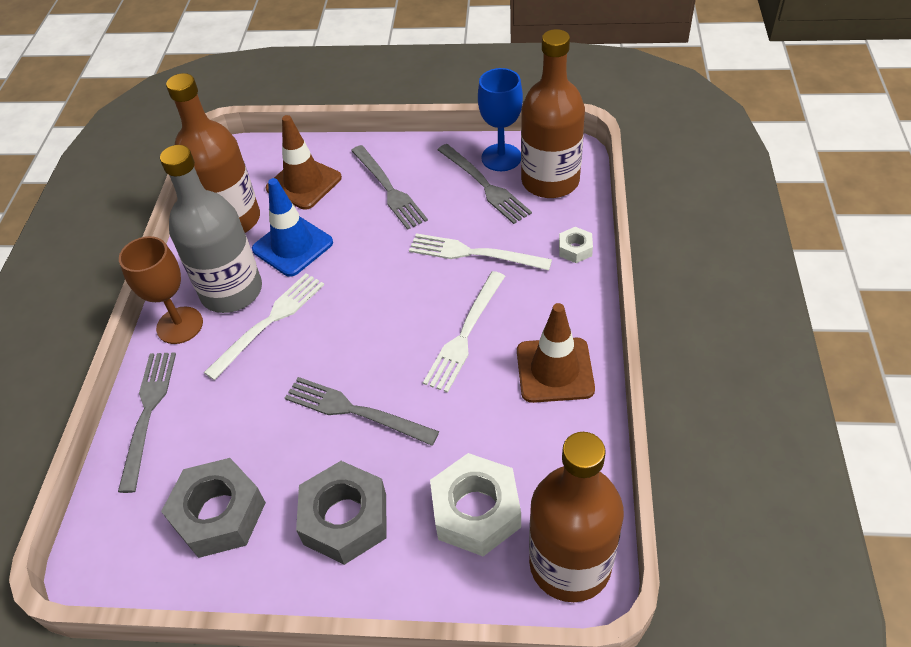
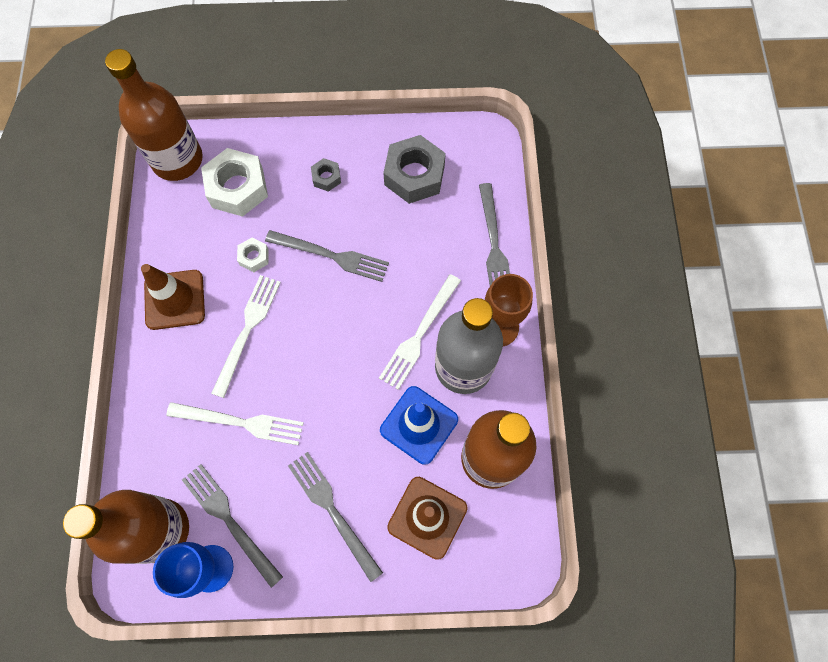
camera: 170 degrees right, 20 degrees up
(345, 519) = (326, 177): grey nut -> grey nut, size x0.49
(575, 249) = (144, 432): white nut -> white nut (254, 257)

